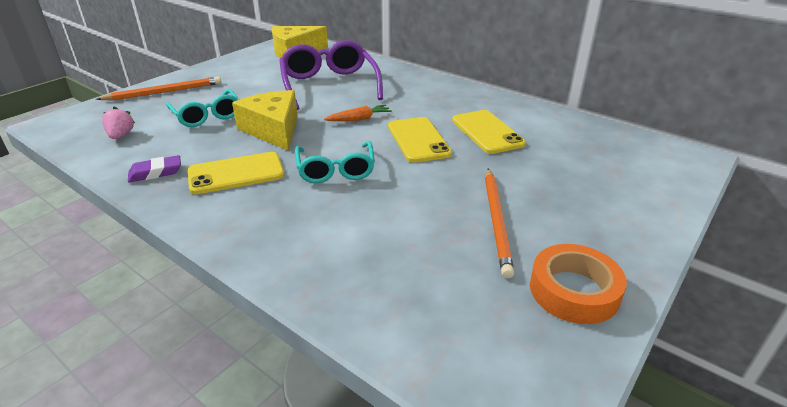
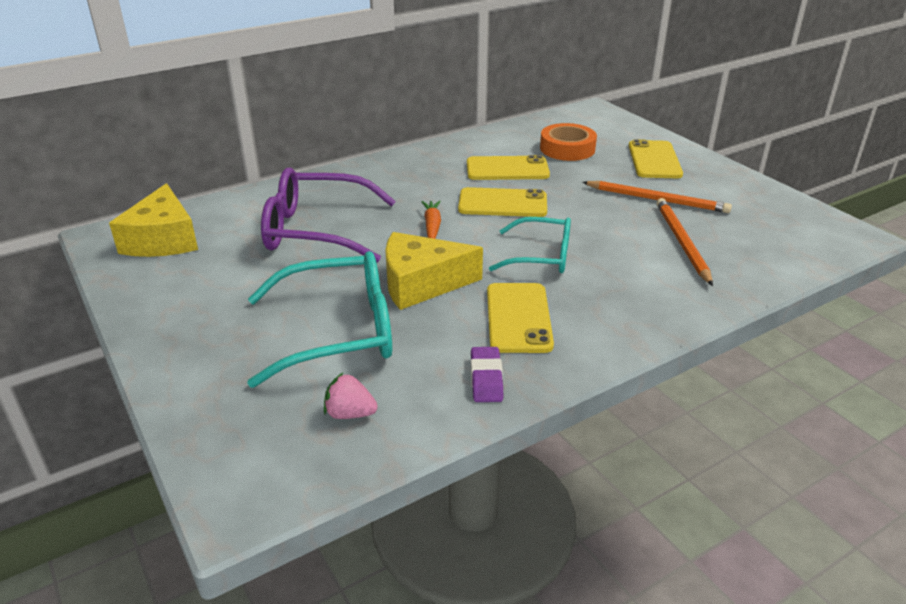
camera: 70 degrees left, 0 degrees up
(164, 92) = (208, 370): orange pencil -> orange pencil (681, 242)
(207, 116) = (339, 331): turquoise glasses -> turquoise glasses, size x1.60
(574, 291) = (744, 194): orange tape -> orange tape (567, 149)
(600, 210) = (654, 160): none -> yellow phone

